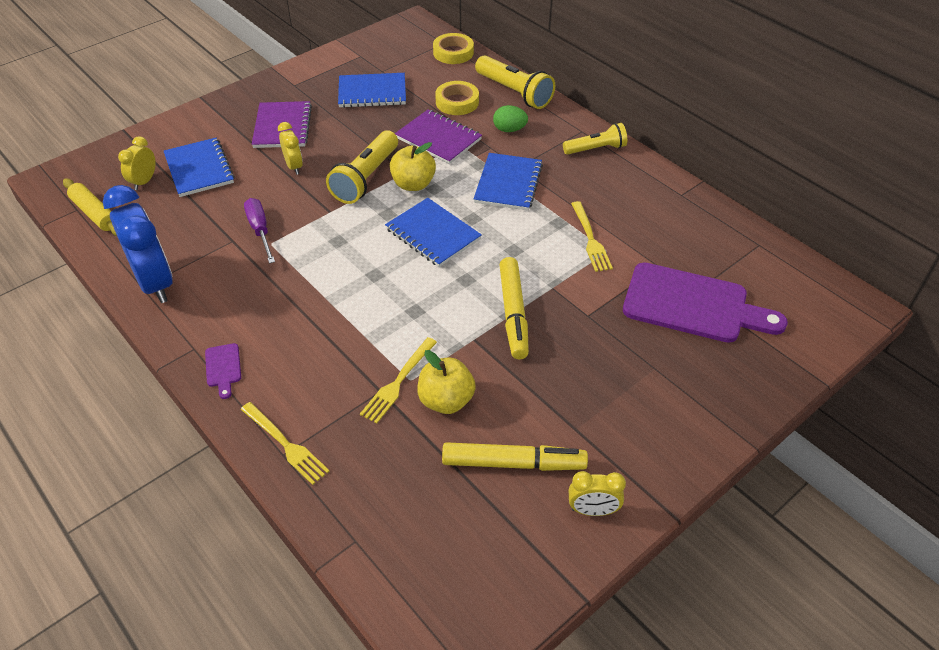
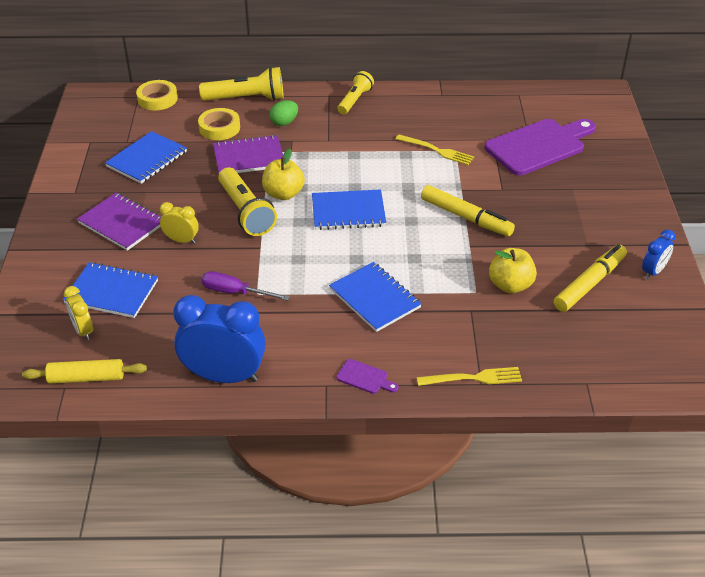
camera: 50 degrees left, 5 degrees down
(398, 382) = (472, 298): yellow fork -> none
(508, 183) = (340, 153): blue notebook -> blue notebook (375, 298)
(592, 510) = (653, 272): yellow clock -> blue clock

